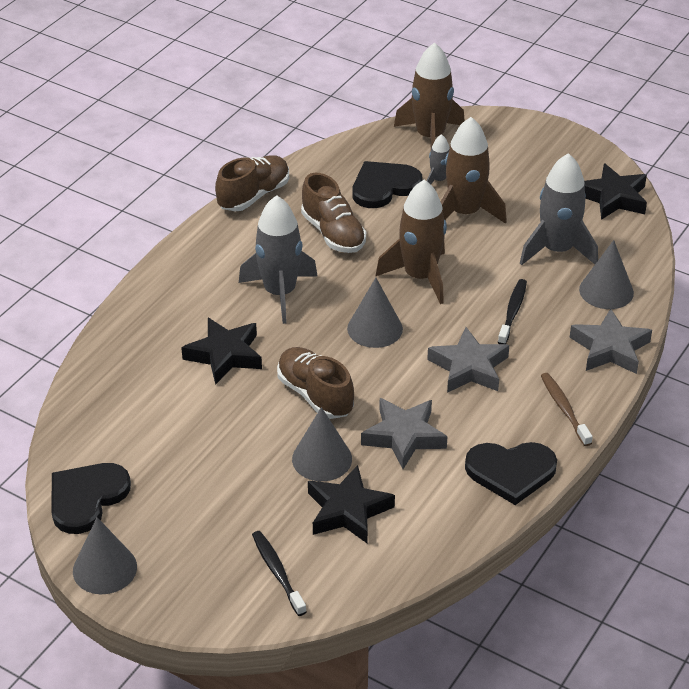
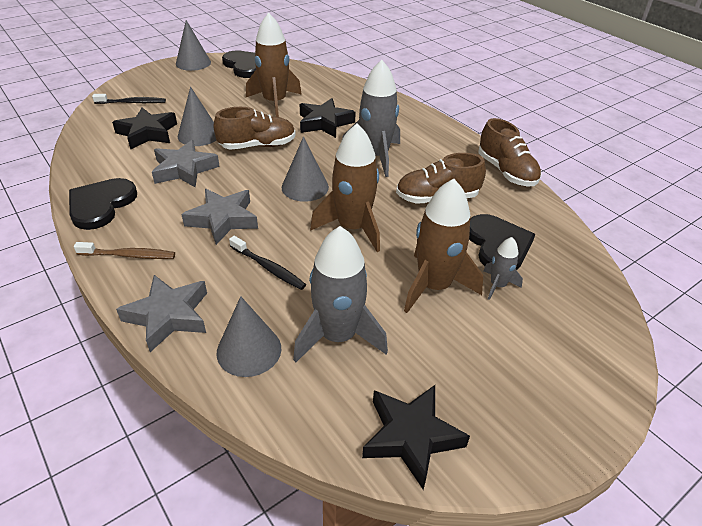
camera: 110 degrees right, 0 degrees up
(430, 137) = (583, 305): brown rocket -> brown rocket (275, 103)

